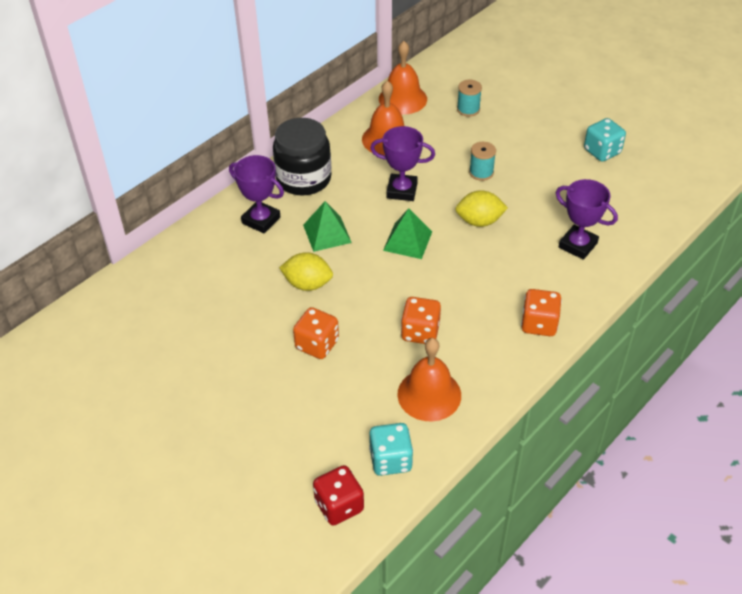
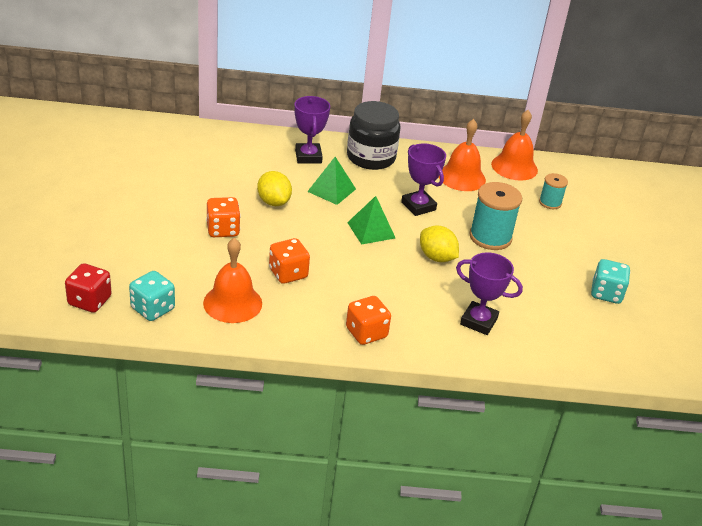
camera: 45 degrees right, 10 degrees down
(481, 172) = (490, 237): turquoise spool -> turquoise spool, size x1.77
(578, 245) = (478, 321): purple trophy -> purple trophy turned 60 degrees counterclockwise

